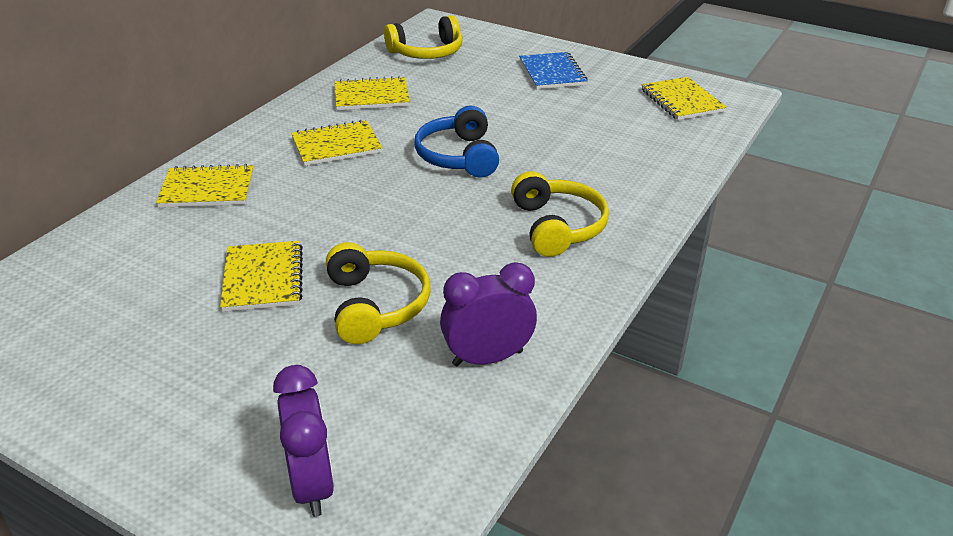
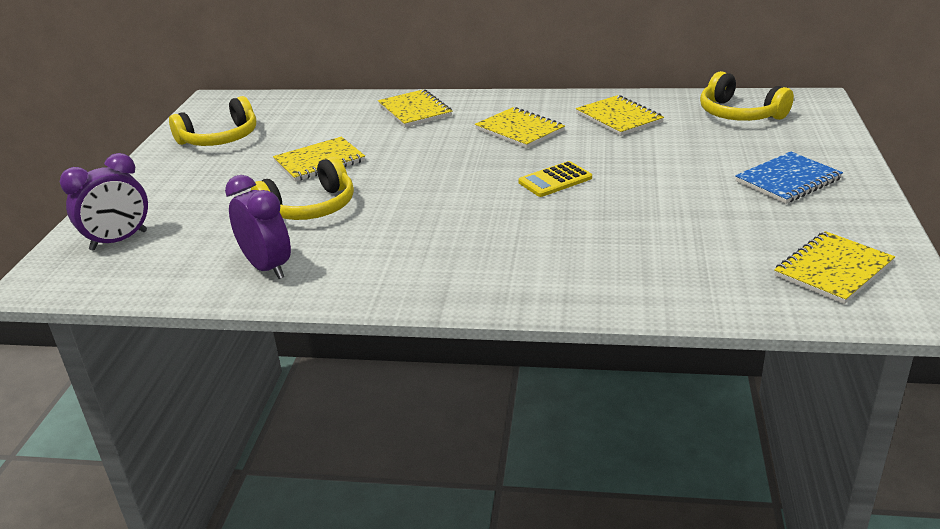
camera: 70 degrees right, 5 degrees down
(459, 156) = (555, 180): blue headphones -> yellow calculator
(557, 227) = (476, 254): yellow headphones -> yellow headphones (220, 138)

